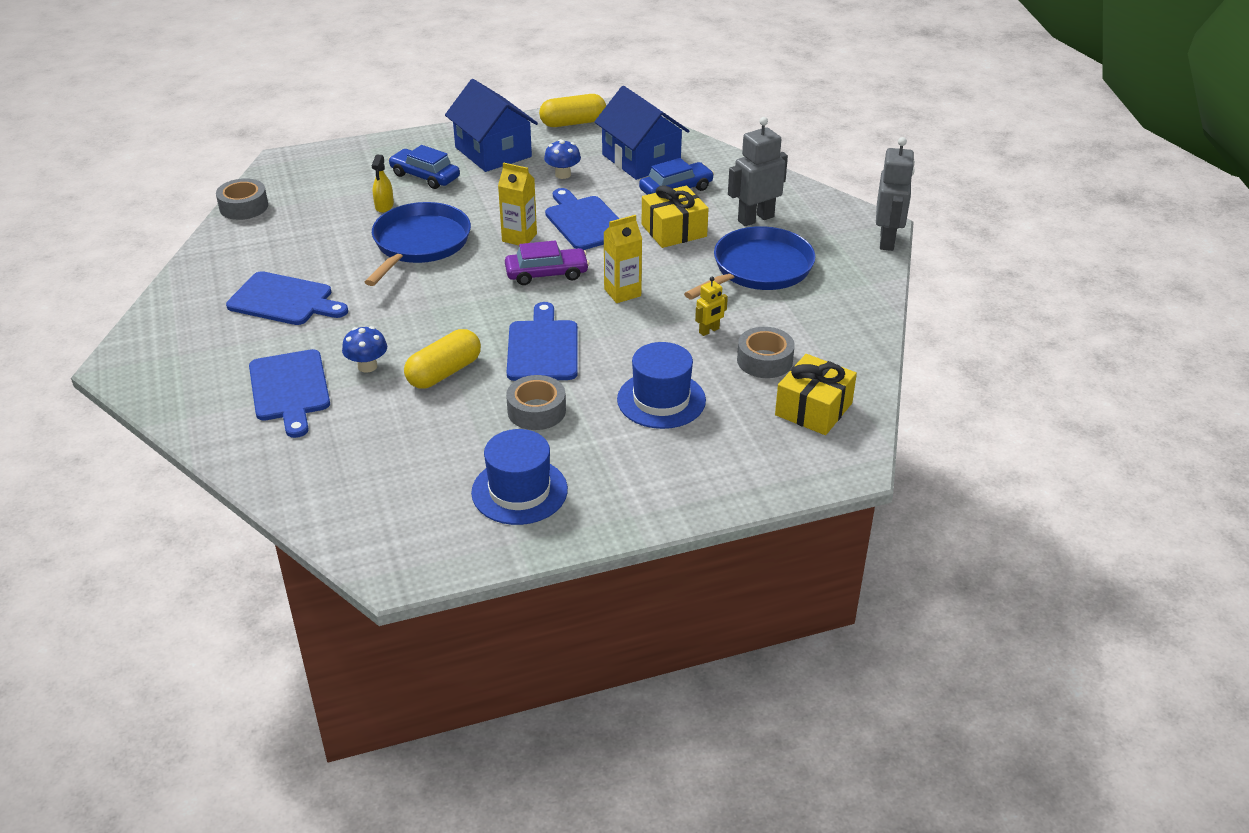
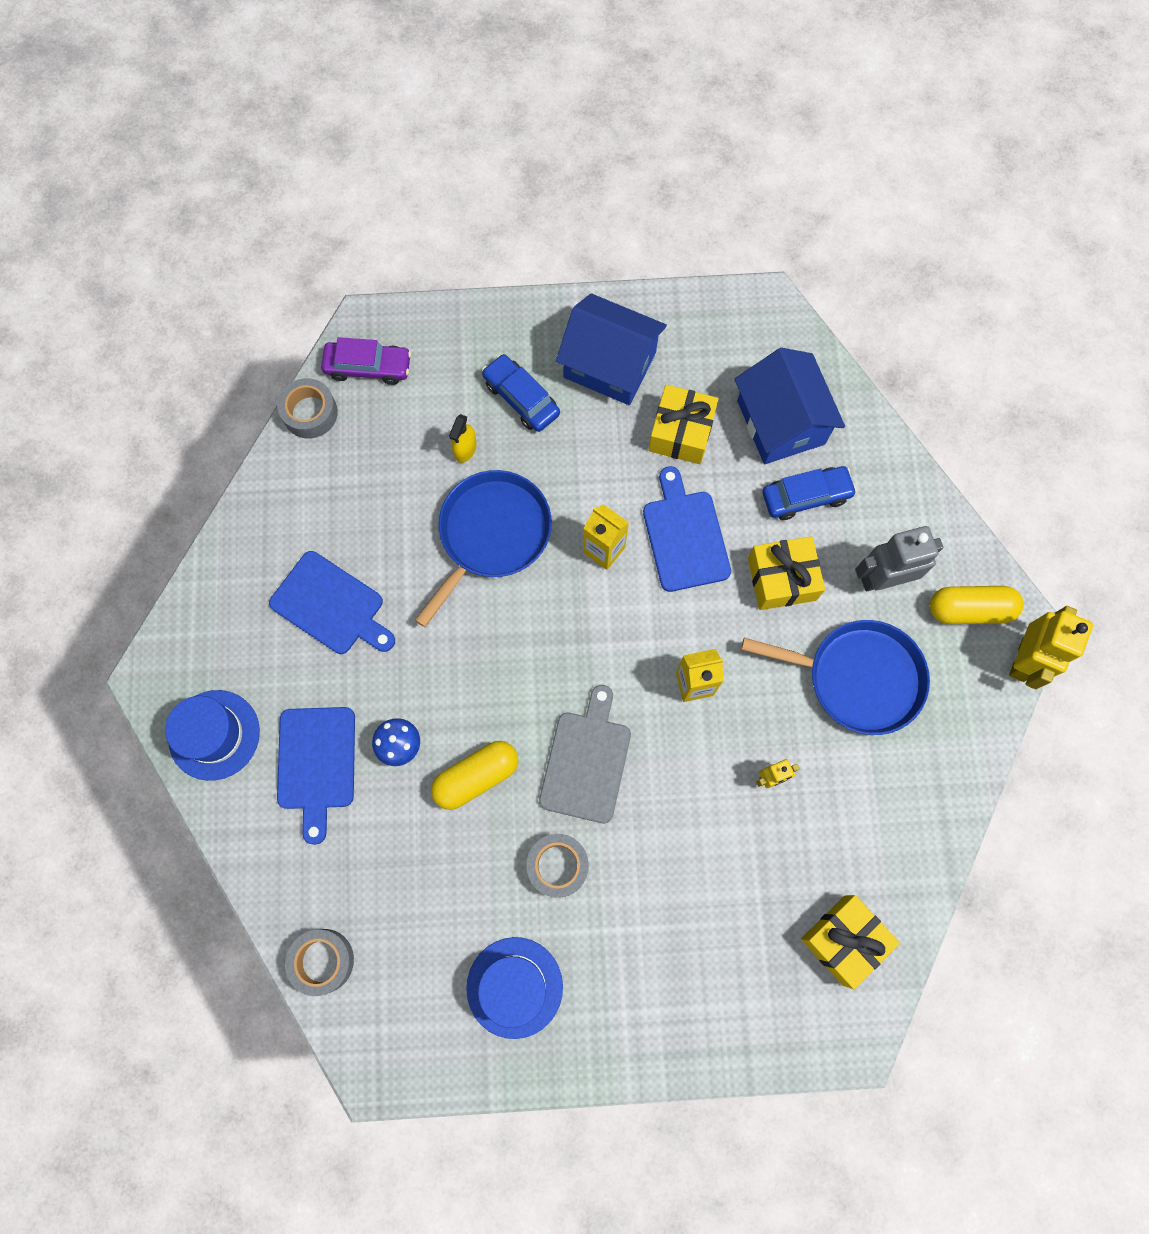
camera: 15 degrees right, 35 degrees up
(493, 152) = (609, 365): blue house -> blue house turned 45 degrees counterclockwise
(542, 348) = (586, 761): blue cutting board -> grey cutting board
(547, 274) = (619, 627): purple car -> purple car (368, 367)
(563, 174) = (681, 432): blue mushroom -> yellow gift
(573, 123) = (718, 322): yellow capsule -> yellow capsule (969, 609)
(661, 400) = (689, 882): blue hat -> blue hat (214, 735)
(758, 269) = (858, 678): blue pan -> blue pan turned 45 degrees clockwise
(764, 360) = (816, 845): grey tape -> grey tape (322, 961)
(887, 240) = (1023, 660): grey robot -> yellow robot

